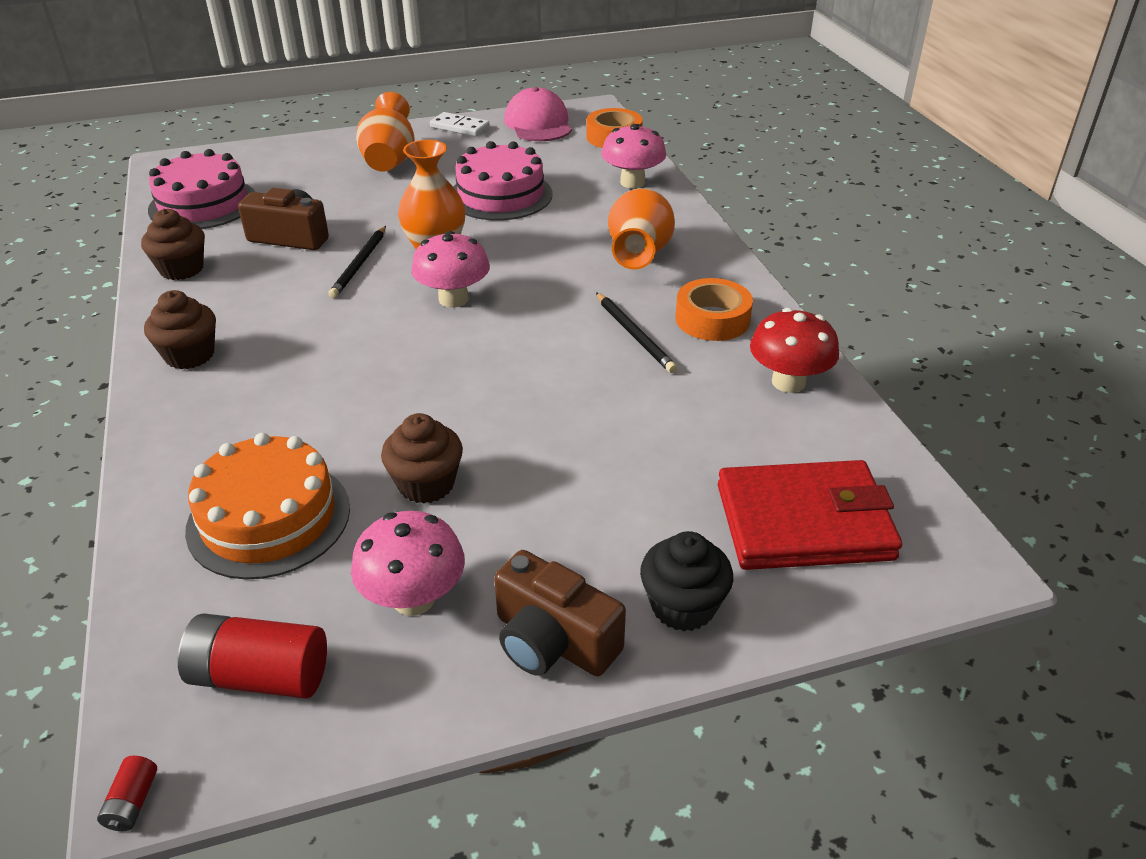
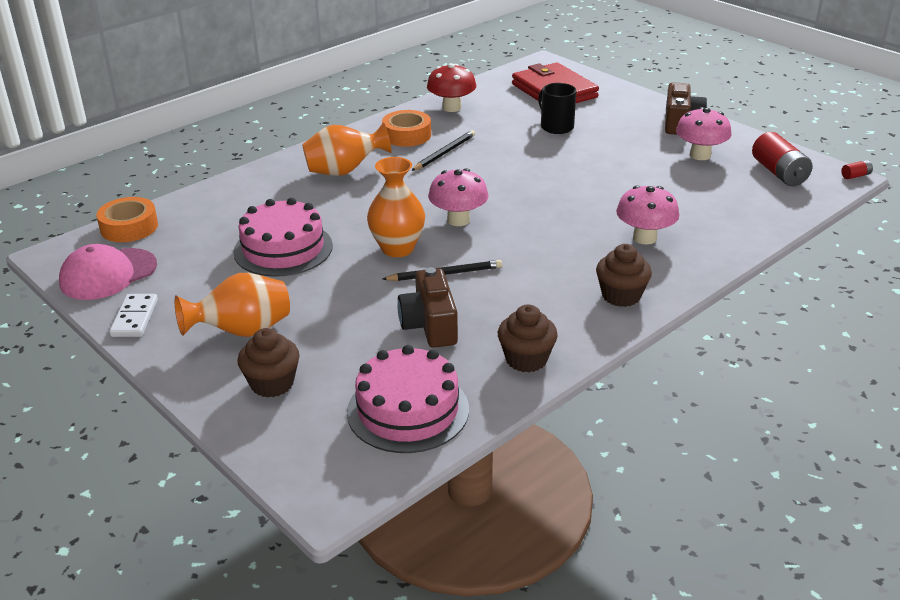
camera: 115 degrees left, 5 degrees down
(269, 518) = (706, 206): orange cake -> none
(426, 484) = (633, 174): brown cupcake -> brown cupcake (272, 383)
(632, 182) = (224, 198): pink mushroom -> pink mushroom (644, 238)
(648, 466) = (556, 127): none -> black mug
(683, 606) = (631, 104): black cupcake -> none

